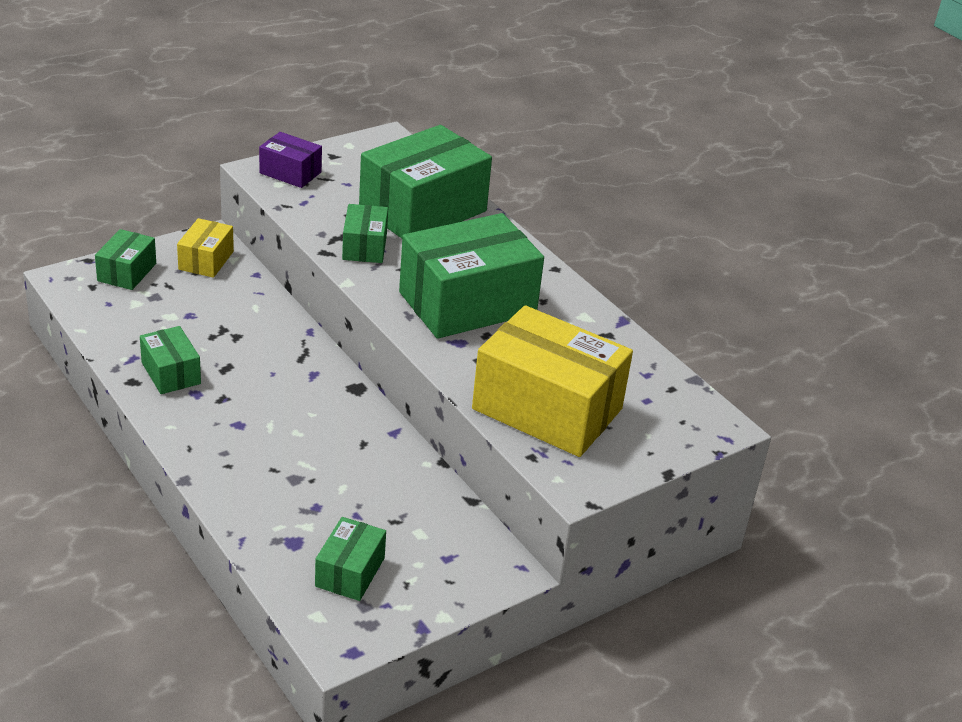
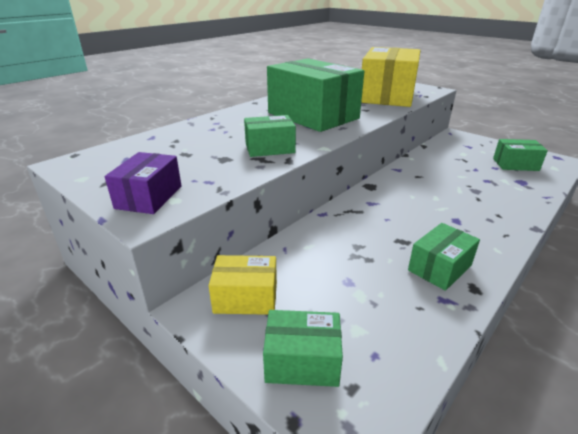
camera: 100 degrees left, 5 degrees down
(423, 210) = (201, 137): green box -> none

